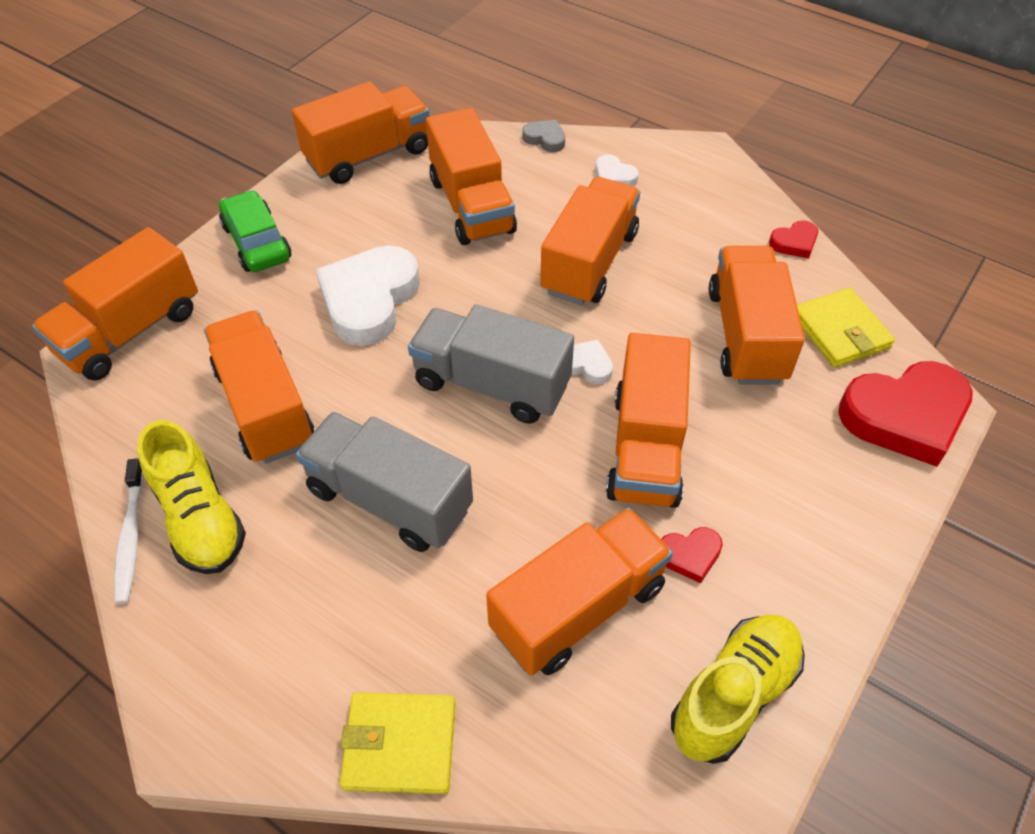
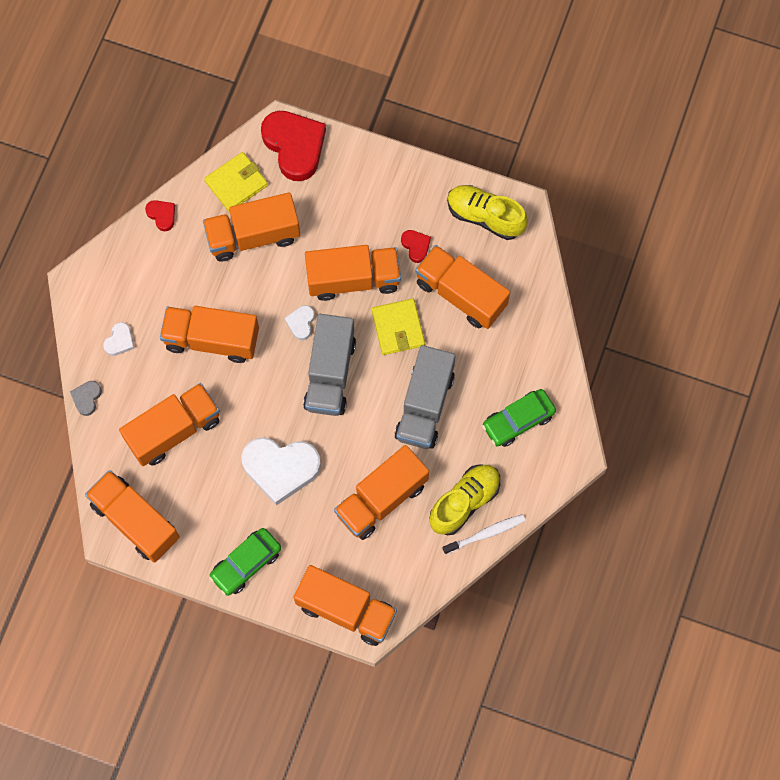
camera: 105 degrees left, 20 degrees up
(300, 643) = (518, 420): none -> green car
(400, 745) = (552, 357): yellow wallet -> yellow wallet (398, 328)

